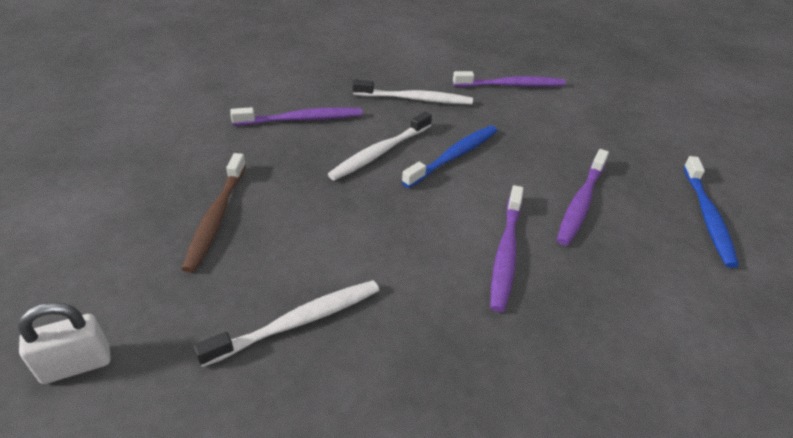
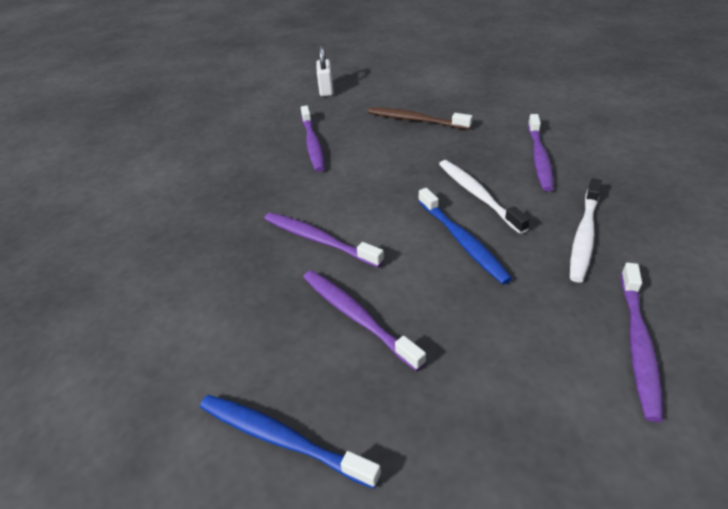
camera: 115 degrees right, 0 degrees up
(297, 322) = (312, 144): white toothbrush -> purple toothbrush

